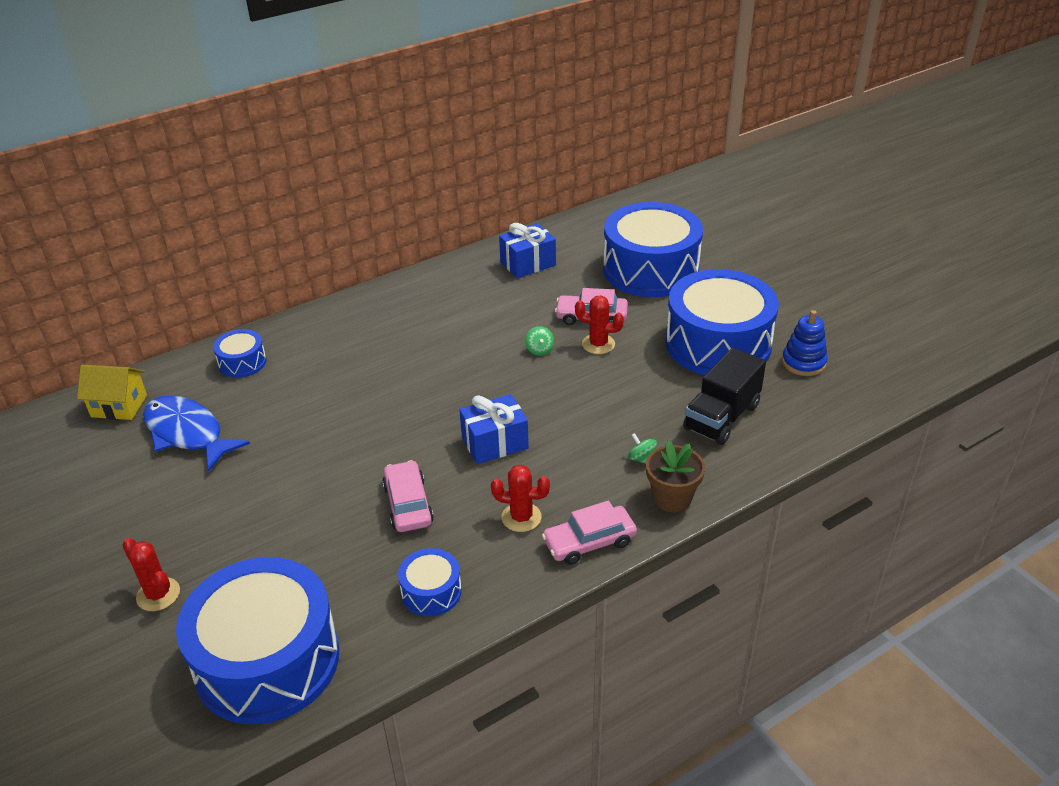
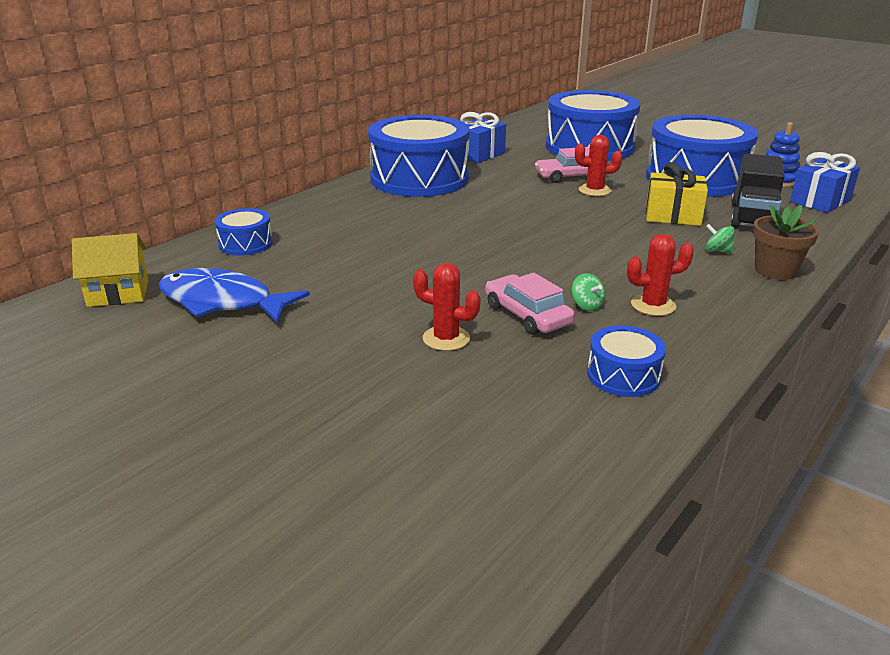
camera: 20 degrees left, 10 degrees down
(158, 594) = (294, 442): red cactus -> red cactus (446, 339)
(267, 660) = (493, 474): blue drum -> blue drum (419, 179)
(495, 443) = (569, 260): blue gift -> blue gift (820, 201)
(539, 350) = (545, 200): green spinning top -> green spinning top (586, 305)
(589, 542) = (738, 311): pink car -> none
(643, 399) = (673, 216): none -> yellow gift

